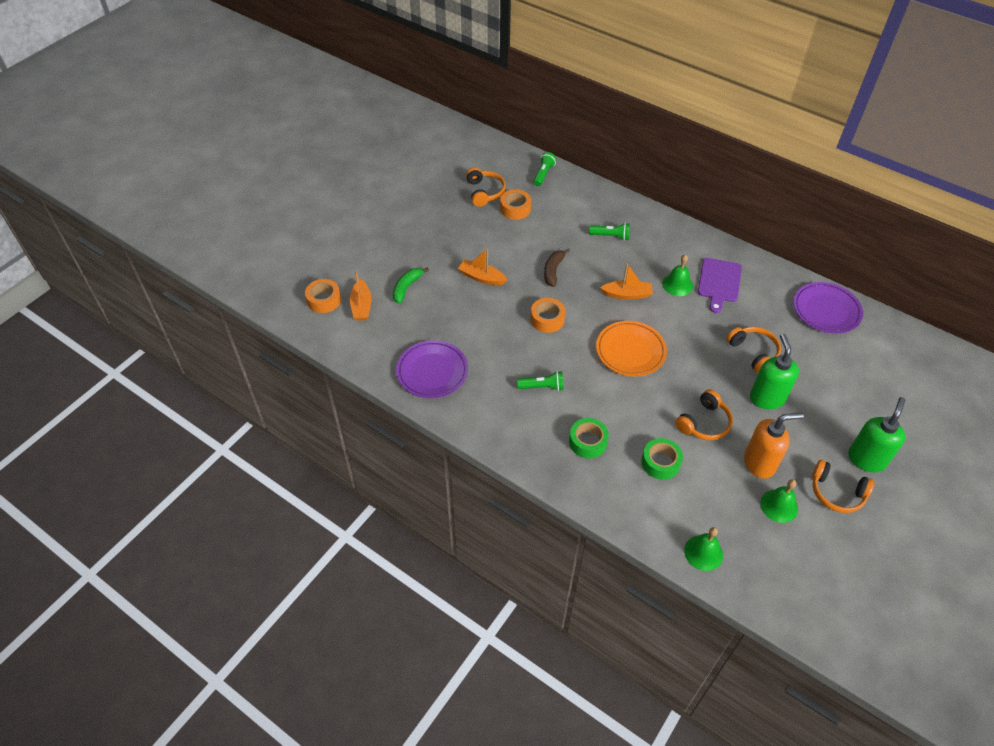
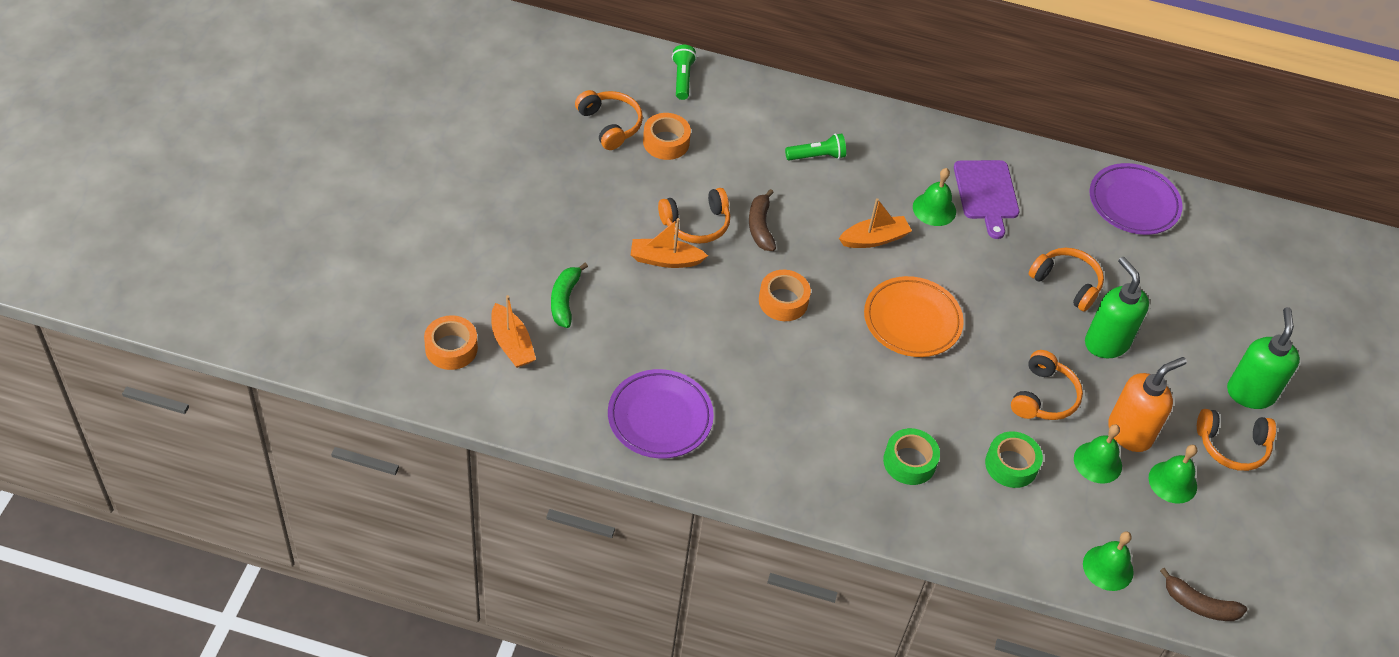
camera: 25 degrees left, 0 degrees up
(512, 260) = (696, 224): none -> orange headphones
(542, 387) = (818, 401): green flashlight -> none
(726, 477) = (1097, 462): none -> green bell
(764, 599) = (1199, 605): none -> brown banana

